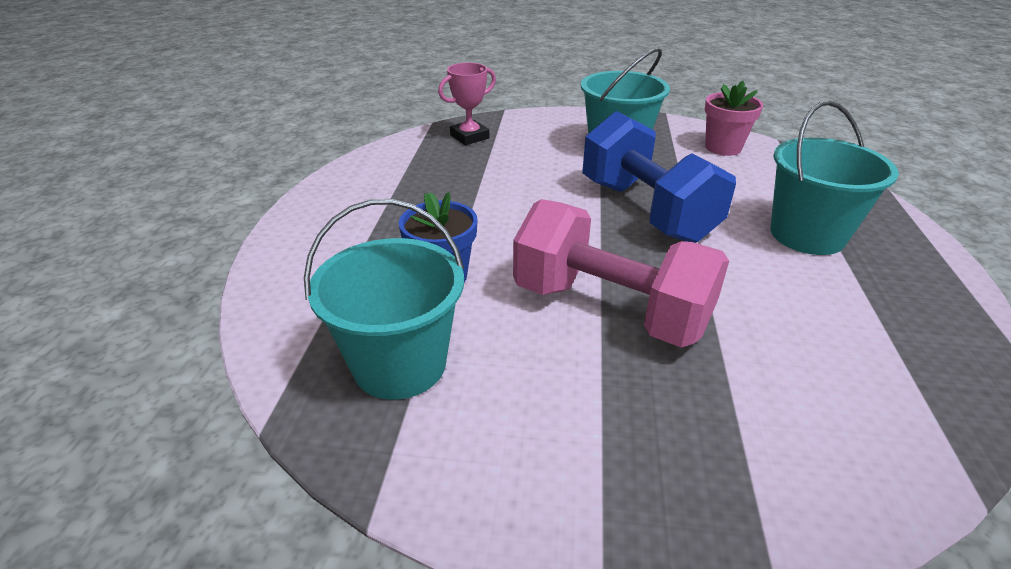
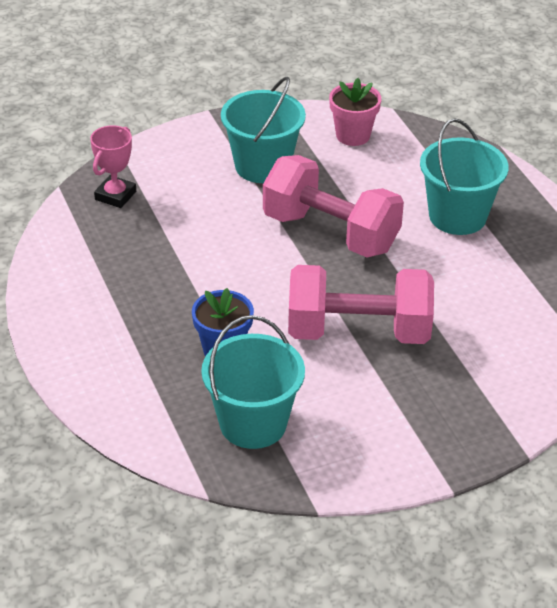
camera: 30 degrees left, 5 degrees up
(646, 210) = (330, 233): blue dumbbell -> pink dumbbell

